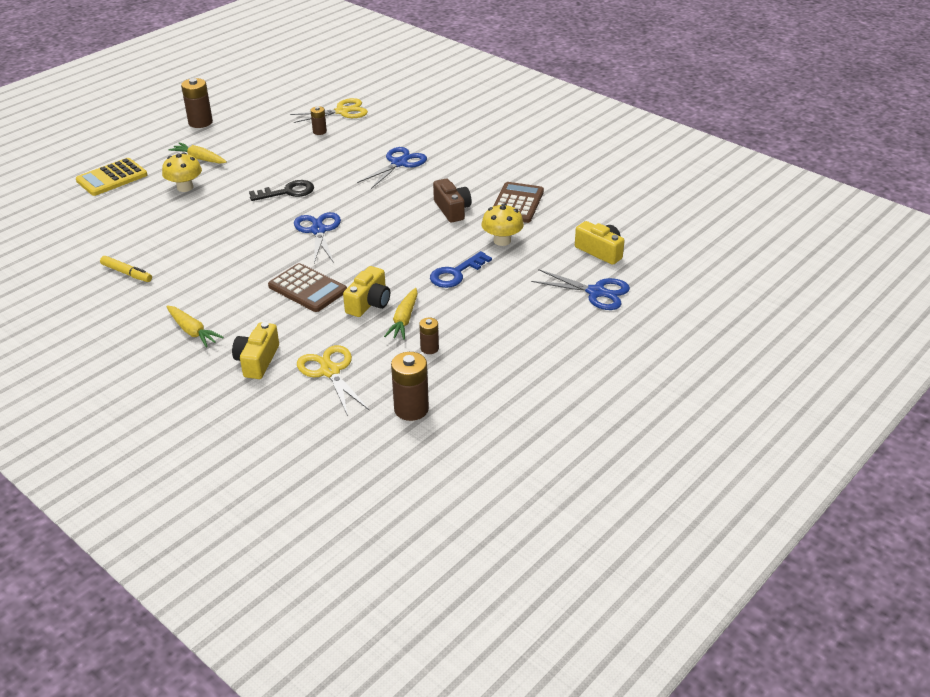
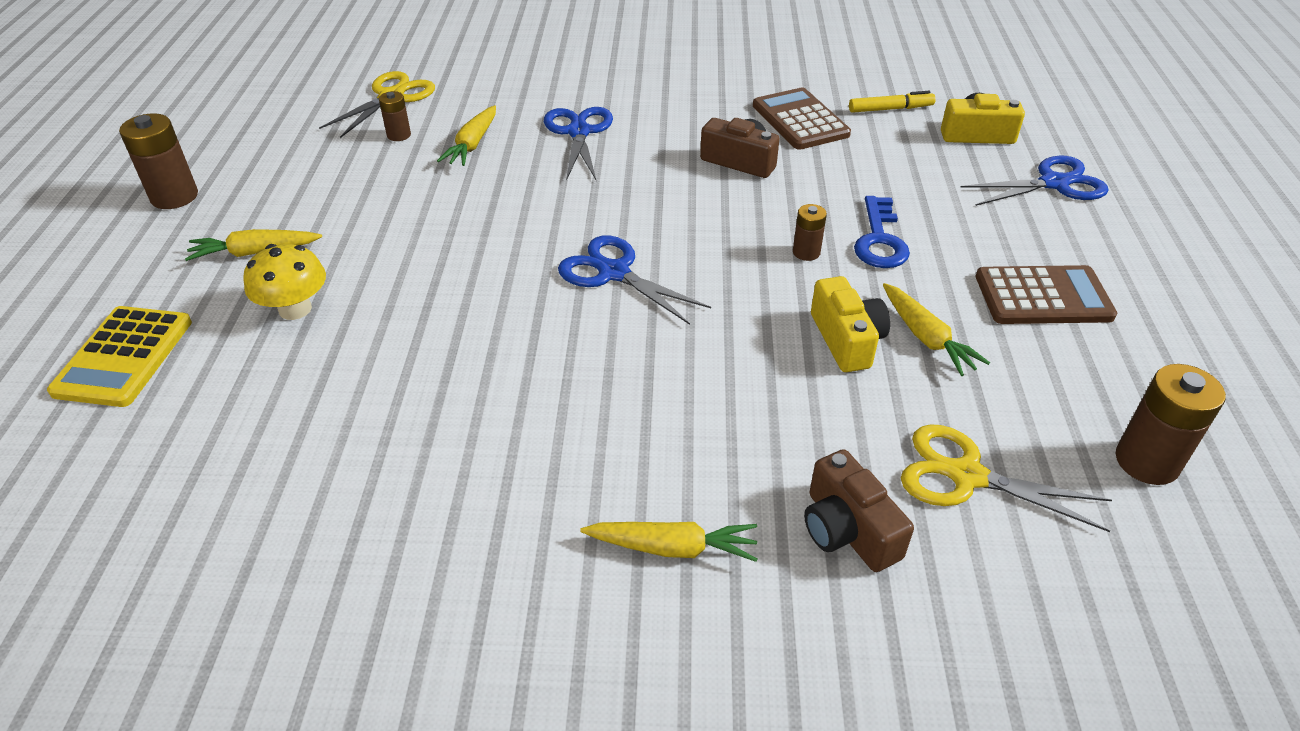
camera: 40 degrees left, 5 degrees up
(127, 273) = (400, 514): yellow marker -> yellow marker (890, 109)
(257, 361) = (847, 530): yellow camera -> brown camera
(287, 192) = (480, 239): black key -> none
(307, 289) = (734, 367): brown calculator -> brown calculator (1043, 297)
(344, 149) = (472, 144): none -> yellow carrot
(429, 348) = (1019, 359): brown battery -> brown battery (806, 252)
(502, 241) = (859, 172): yellow mushroom -> none

